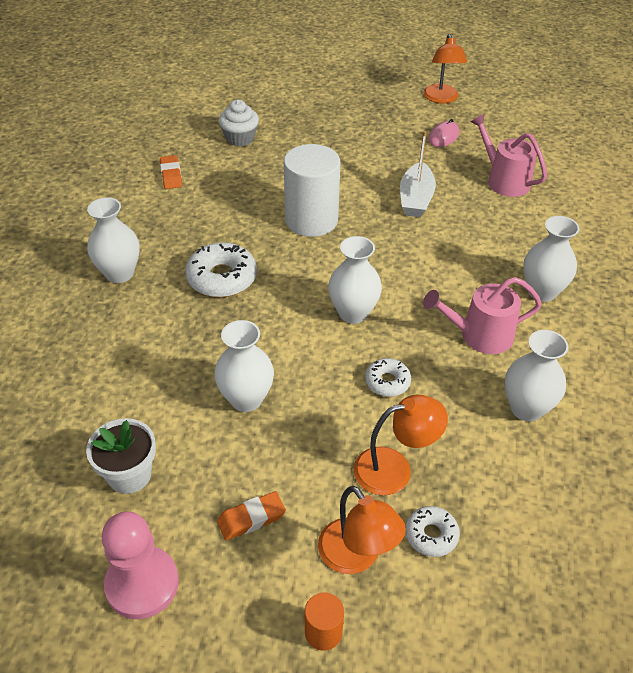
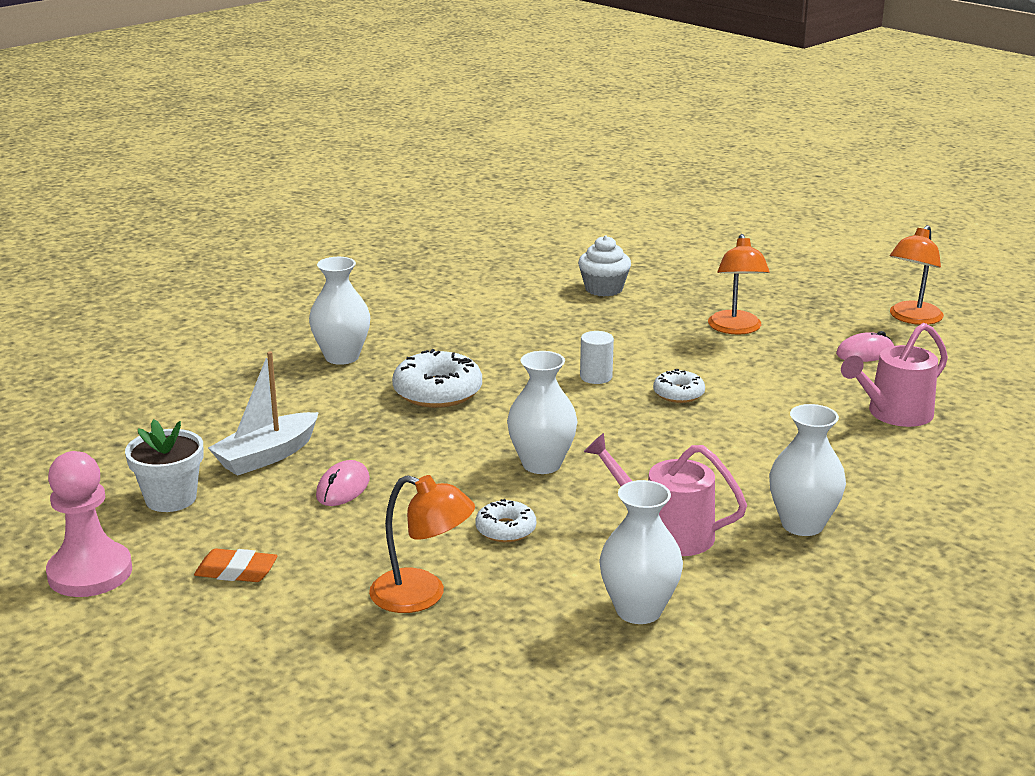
camera: 35 degrees right, 20 degrees down
(171, 175) = (489, 298): orange eraser -> none
(246, 399) = (343, 488): white vase -> pink mouse
(311, 220) = (596, 377): white cylinder -> white cylinder, size x0.45
(323, 632) = (197, 675): orange cylinder -> none
(356, 557) = (297, 640): orange lamp -> orange lamp (736, 329)
(416, 199) = (749, 396): white boat -> white boat (267, 456)
(431, 535) = (392, 658): white donut -> white donut (678, 394)
(504, 180) = (894, 414): pink watering can -> pink watering can turned 120 degrees counterclockwise

